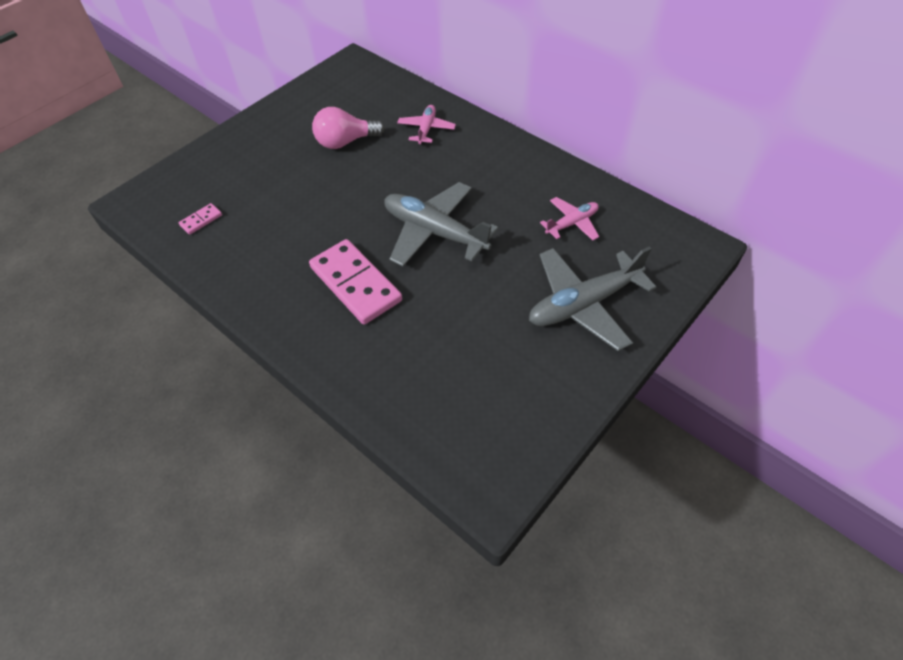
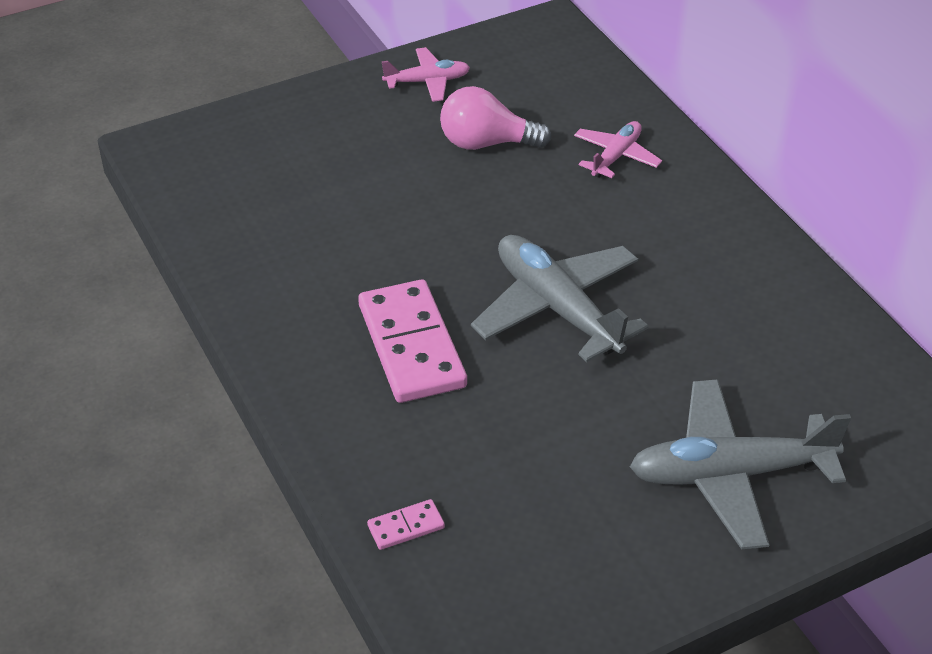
camera: 20 degrees right, 10 degrees down
(201, 220) = (239, 198): pink domino -> pink domino (406, 527)
(572, 223) = (772, 356): pink plane -> pink plane (427, 82)

